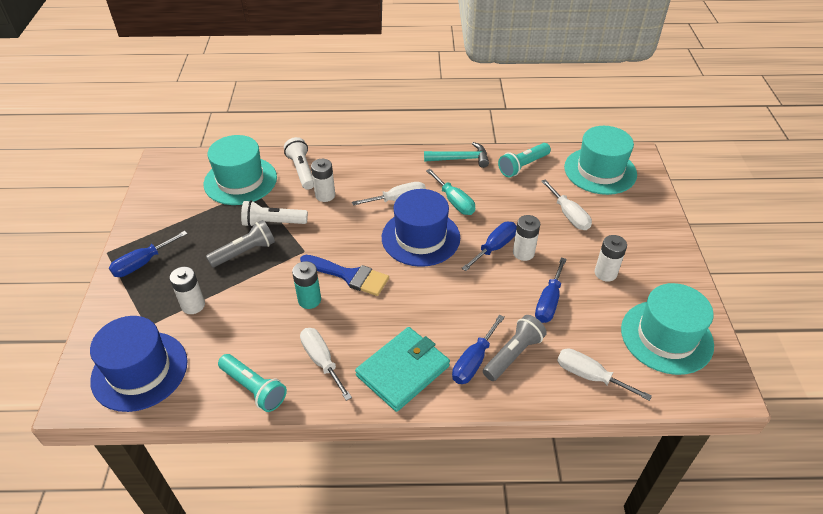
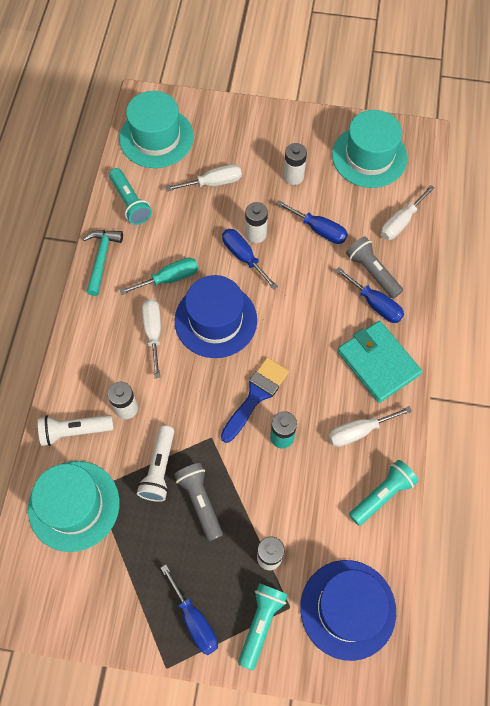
camera: 80 degrees left, 20 degrees up
(134, 307) = (261, 623): none -> turquoise flashlight

